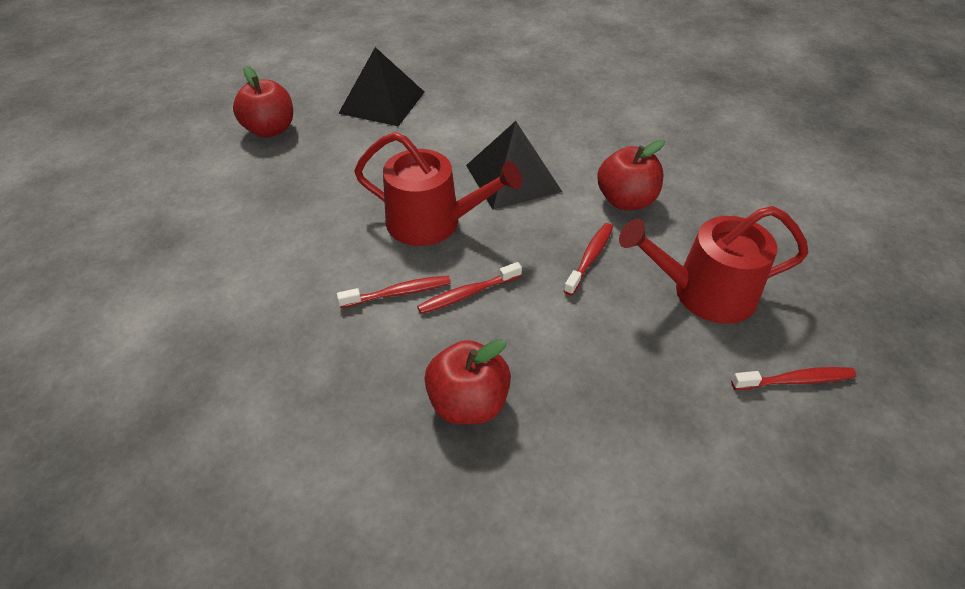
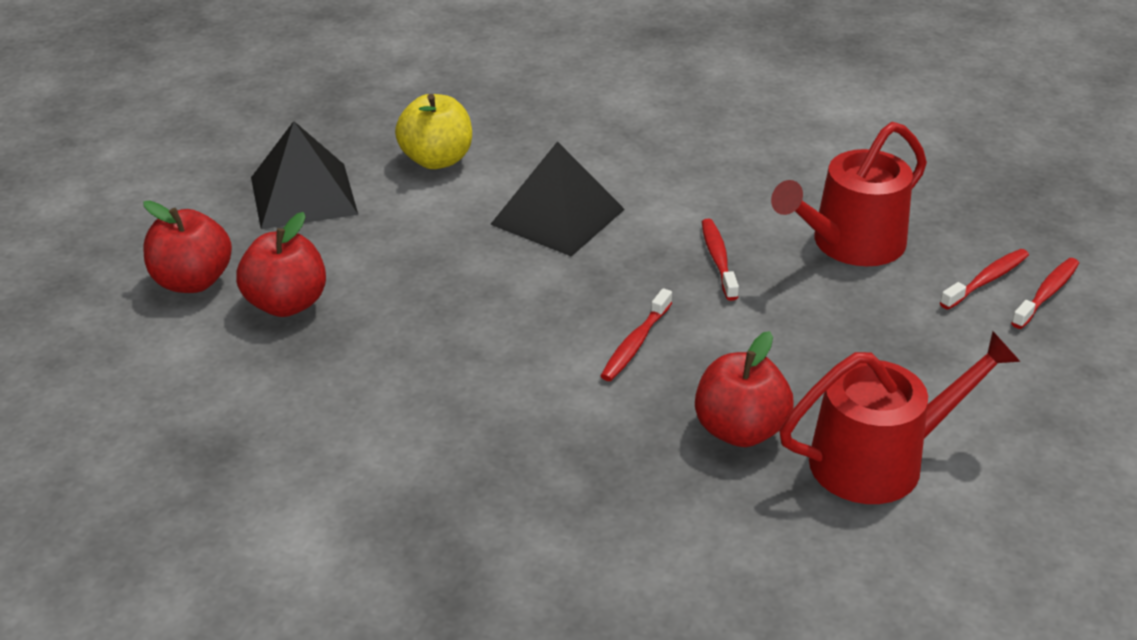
camera: 35 degrees left, 10 degrees down
(399, 293) = (564, 375): red toothbrush -> red toothbrush (1047, 293)
(432, 222) = (521, 295): red watering can -> red watering can (879, 460)
(479, 110) = (436, 160): none -> yellow apple
(626, 200) = (697, 192): red apple -> red apple (286, 304)

